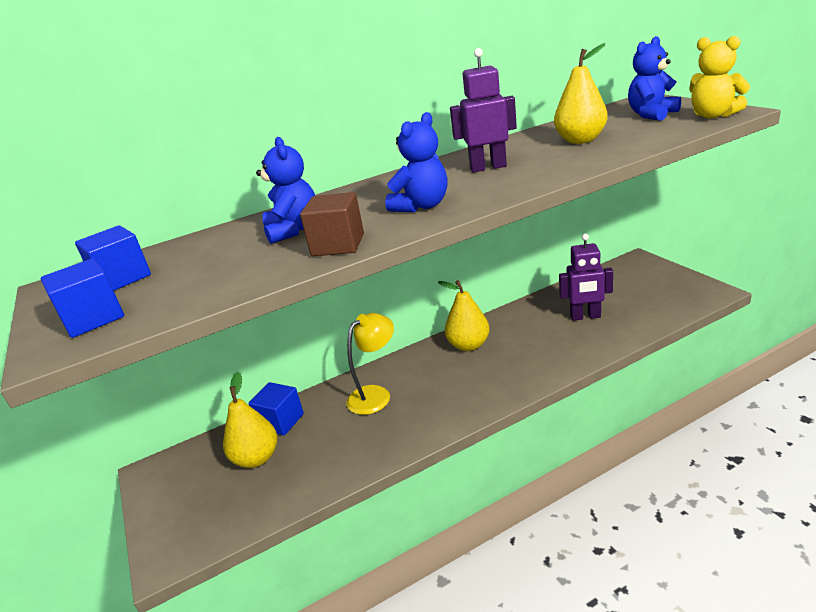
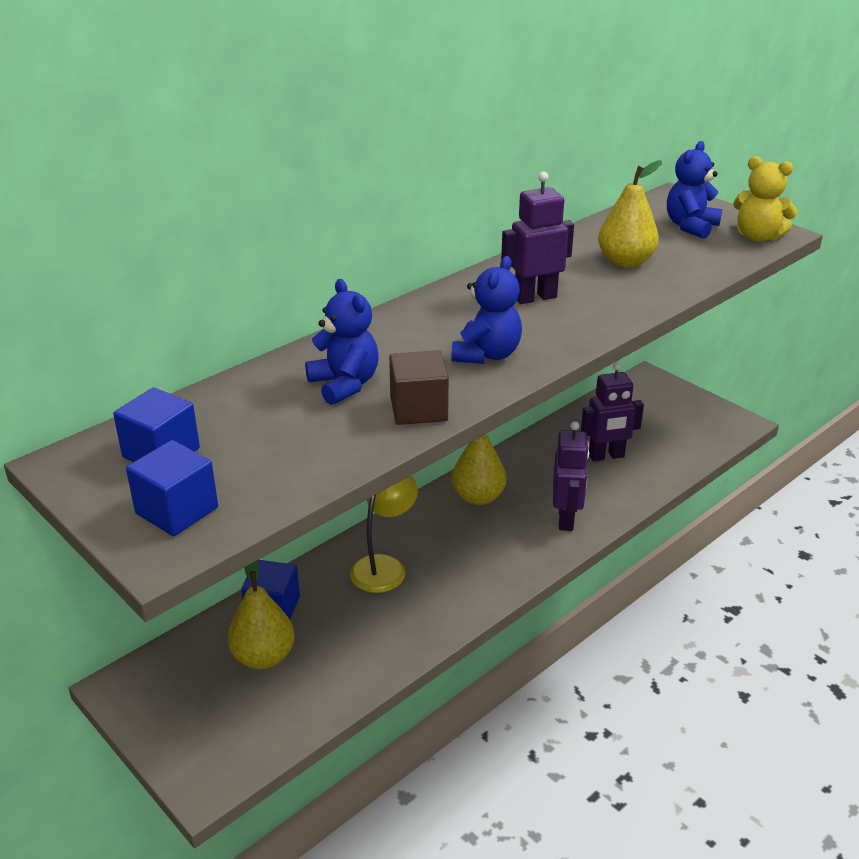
camera: 20 degrees left, 5 degrees up
(536, 364) = (566, 519): none -> purple robot

